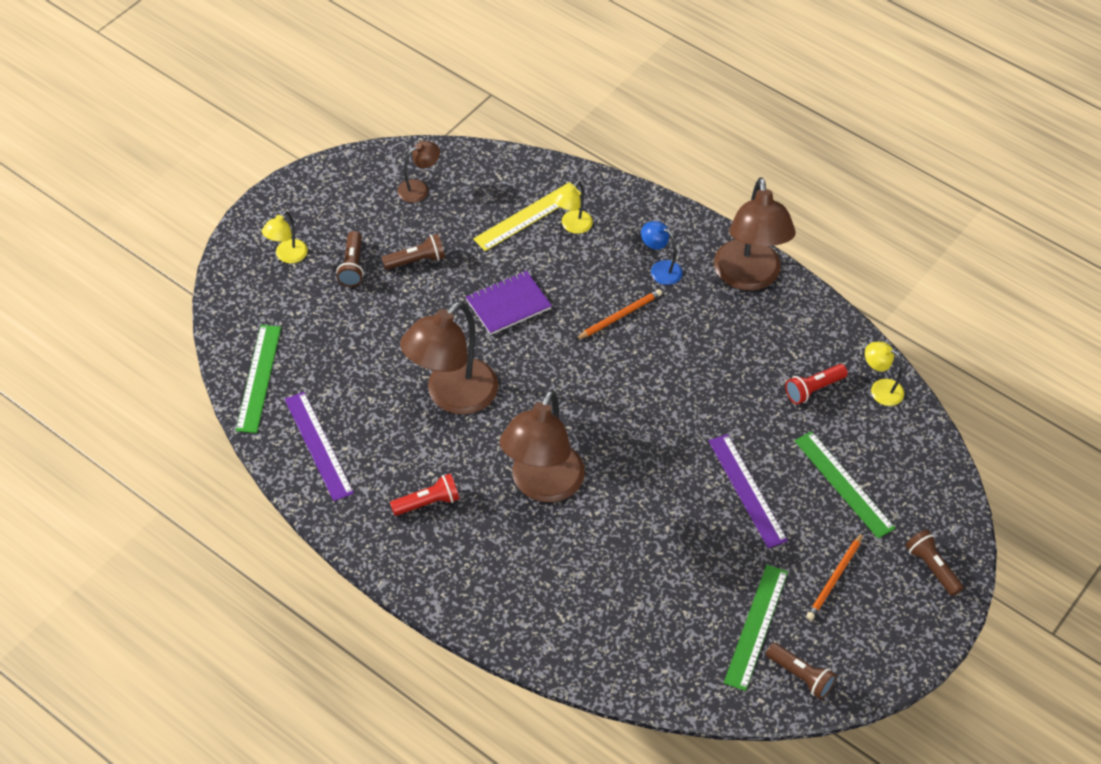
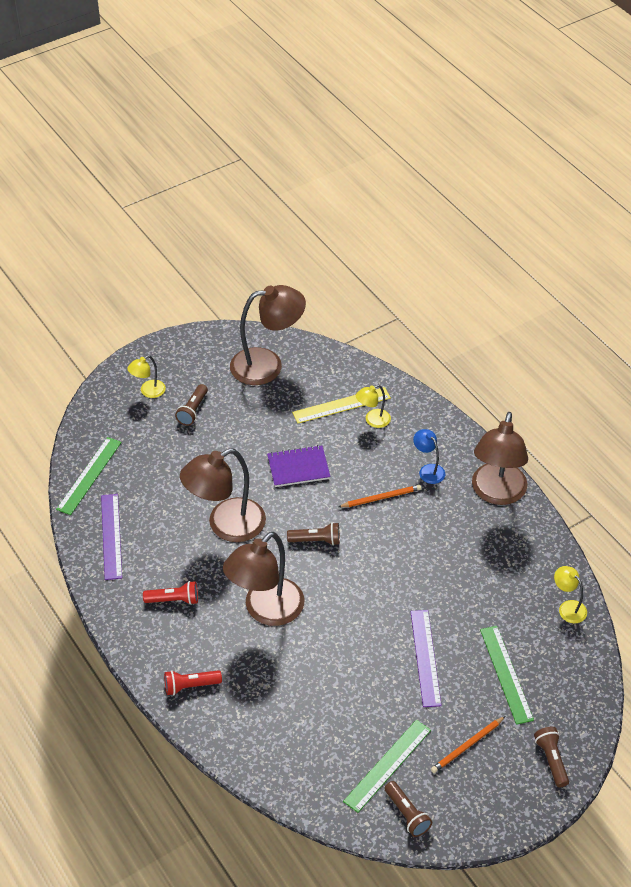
camera: 20 degrees right, 5 degrees down
(416, 260) = (242, 418): brown flashlight -> brown flashlight (316, 540)
(419, 188) = (267, 365): brown lamp -> brown lamp, size x2.11
(813, 389) = (513, 593): red flashlight -> red flashlight (190, 686)

